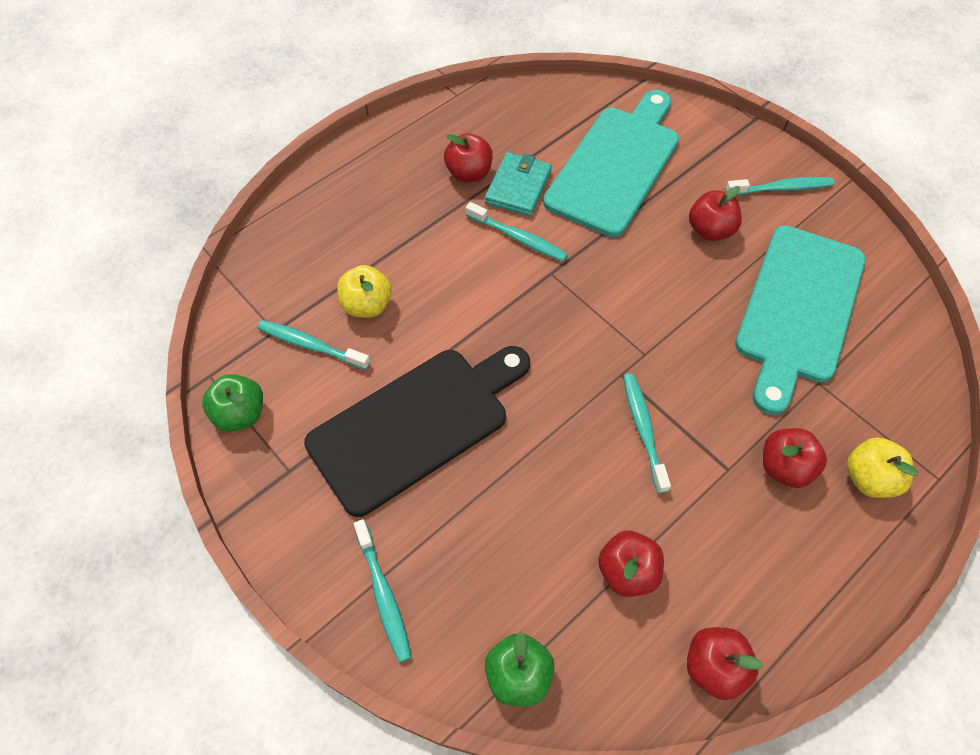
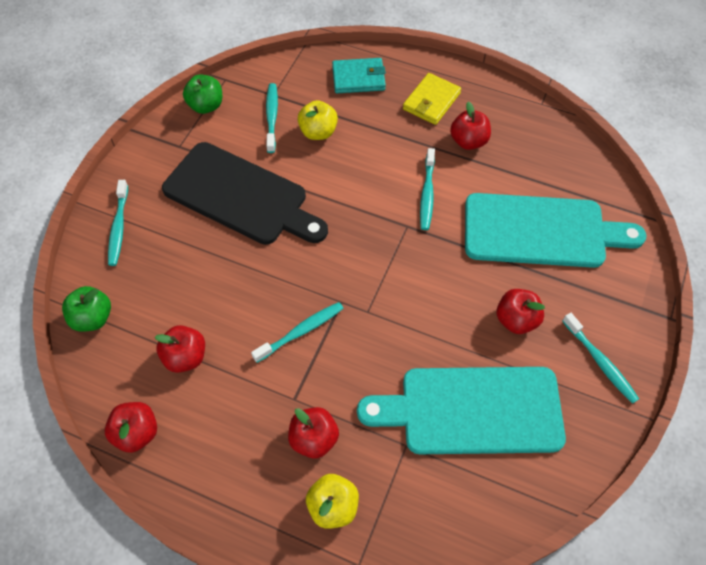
camera: 65 degrees right, 0 degrees up
(383, 594) = (119, 227): turquoise toothbrush -> turquoise toothbrush turned 45 degrees counterclockwise
(392, 181) = (431, 101): none -> yellow wallet
(518, 187) = (475, 176): turquoise wallet -> turquoise wallet (358, 78)

